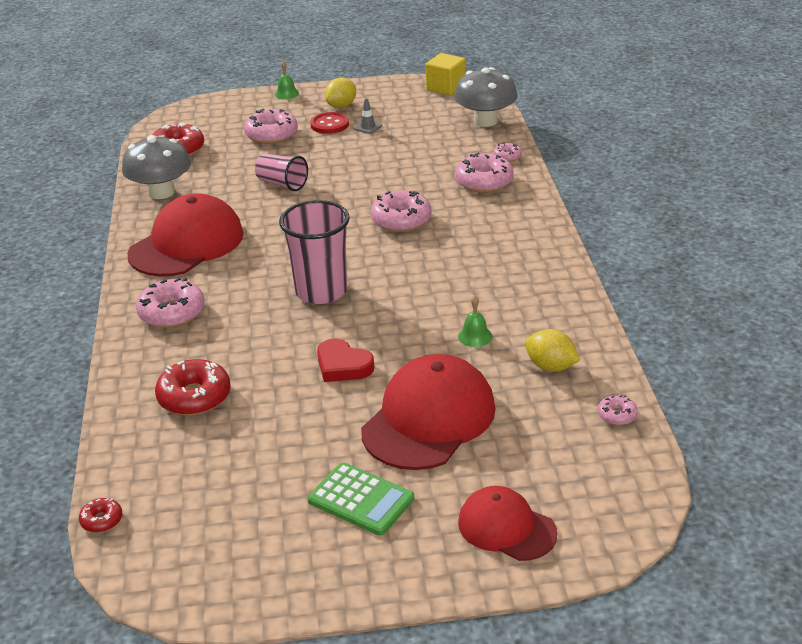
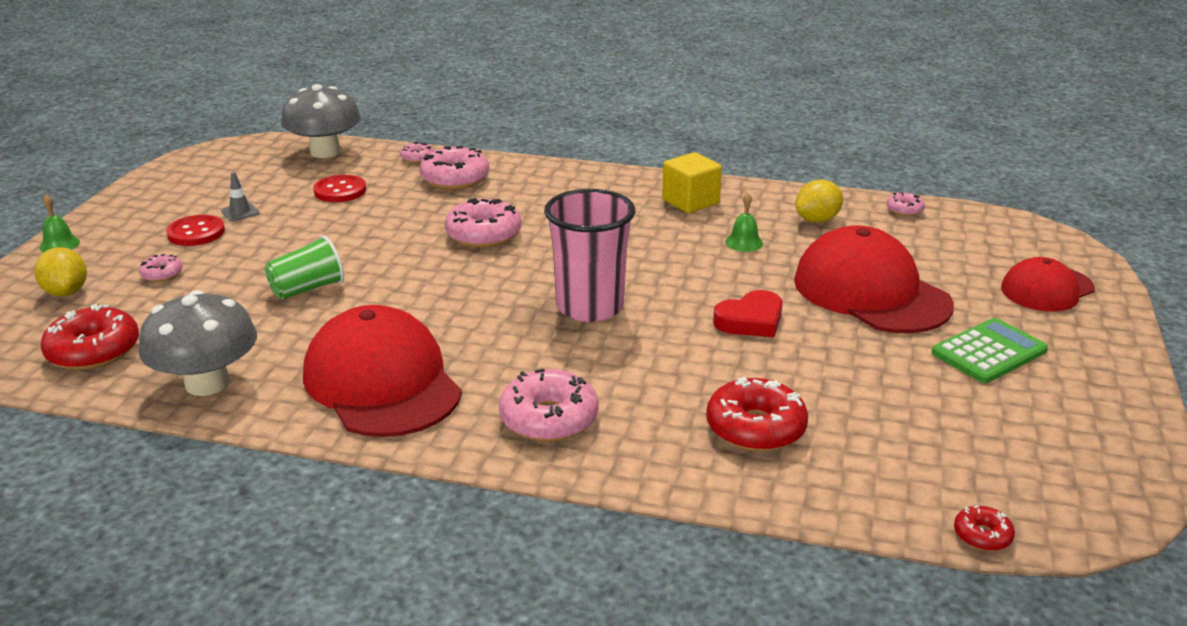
camera: 70 degrees left, 5 degrees down
(271, 135) = (162, 274): pink donut -> pink donut, size x0.51
(282, 184) = (307, 289): pink cup -> green cup
(341, 106) = (158, 217): yellow lemon -> yellow lemon (66, 292)
(427, 147) = (340, 191): none -> red button
(446, 88) = (214, 154): yellow cube -> yellow cube (690, 202)

